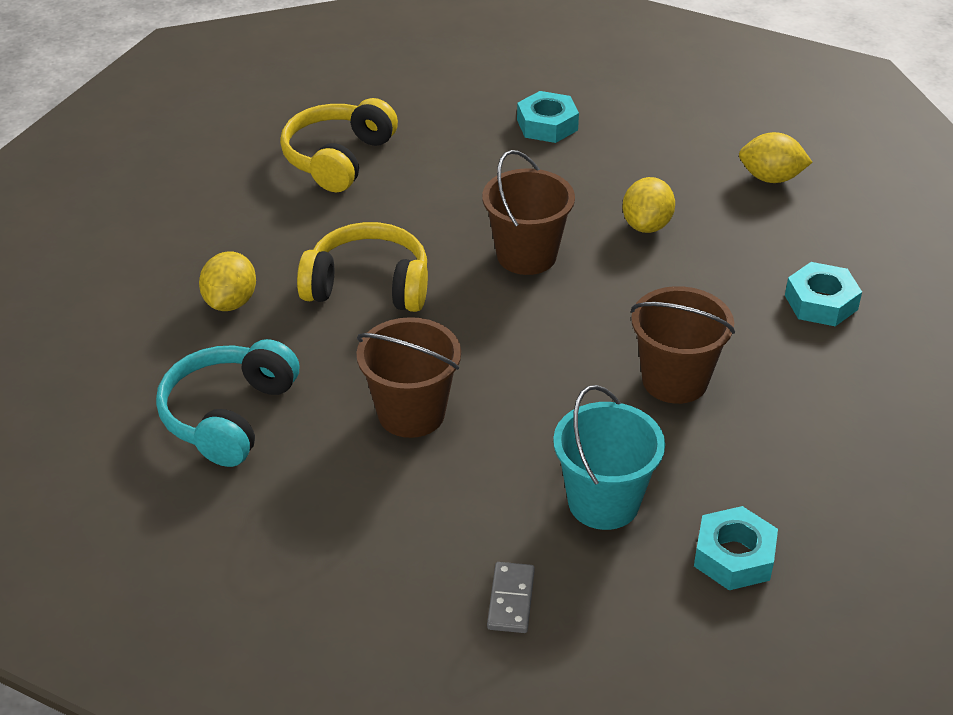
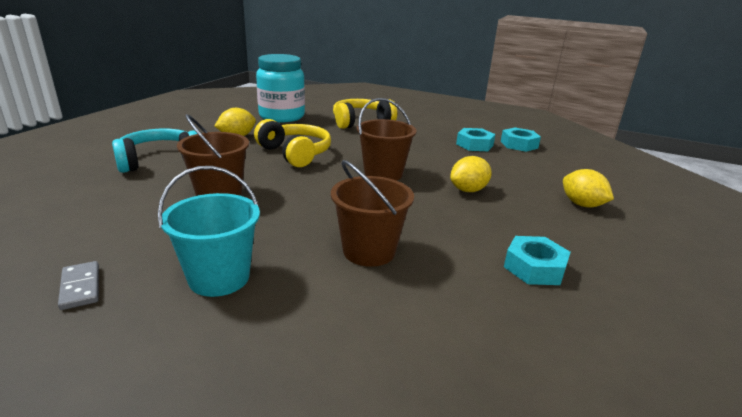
camera: 40 degrees right, 15 degrees down
(205, 215) = (282, 117): none -> turquoise jar
(511, 600) = (80, 287): grey domino -> grey domino turned 75 degrees counterclockwise
(734, 556) = (226, 362): turquoise nut -> turquoise nut (519, 144)

